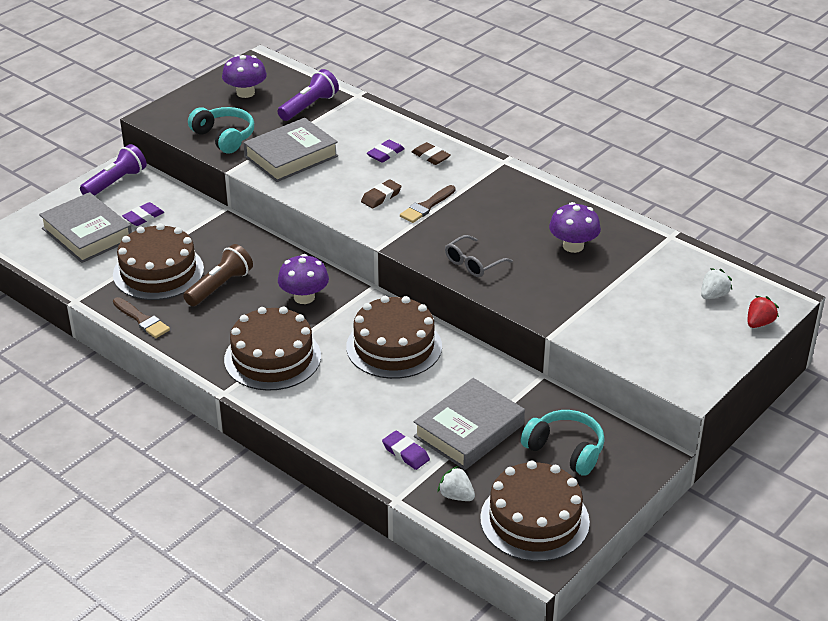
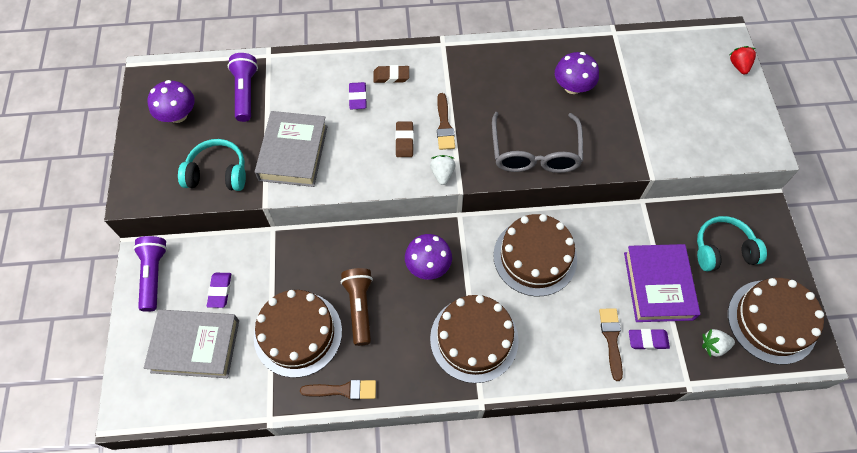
camera: 45 degrees left, 25 degrees up
(377, 432) = (611, 339): none -> brown brush
(469, 430) = (658, 286): grey book -> purple book
(473, 263) = (535, 152): grey glasses -> grey glasses, size x1.76
(713, 295) = (692, 63): white strawberry -> white strawberry (442, 174)

